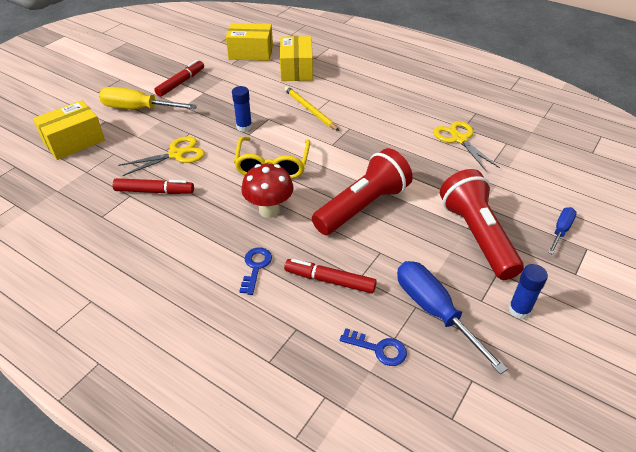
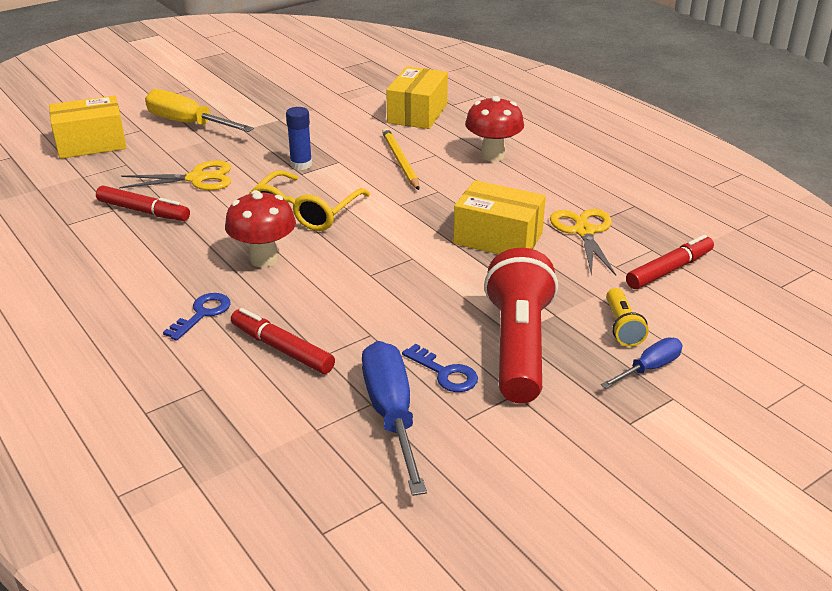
camera: 20 degrees right, 10 degrees down
(181, 83) = (259, 104): red marker -> red marker (669, 270)
(251, 53) = (371, 86): yellow box -> yellow box (498, 238)
(363, 206) = (387, 280): red flashlight -> none
(366, 93) = (492, 155): none -> red mushroom
(378, 349) = (287, 435): blue key -> blue key (445, 373)
(519, 310) = (511, 442): blue glue stick -> none
(526, 204) = (622, 327): none -> yellow flashlight

